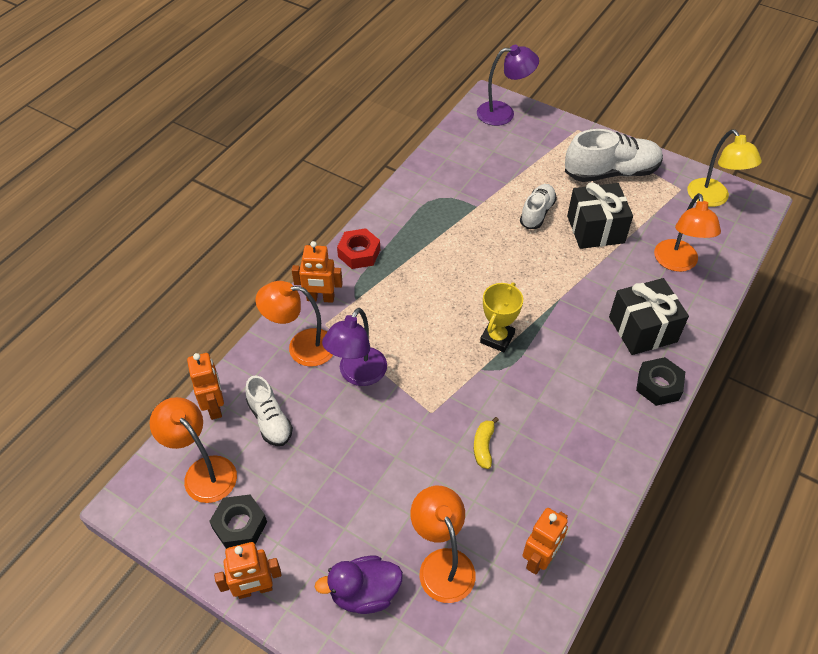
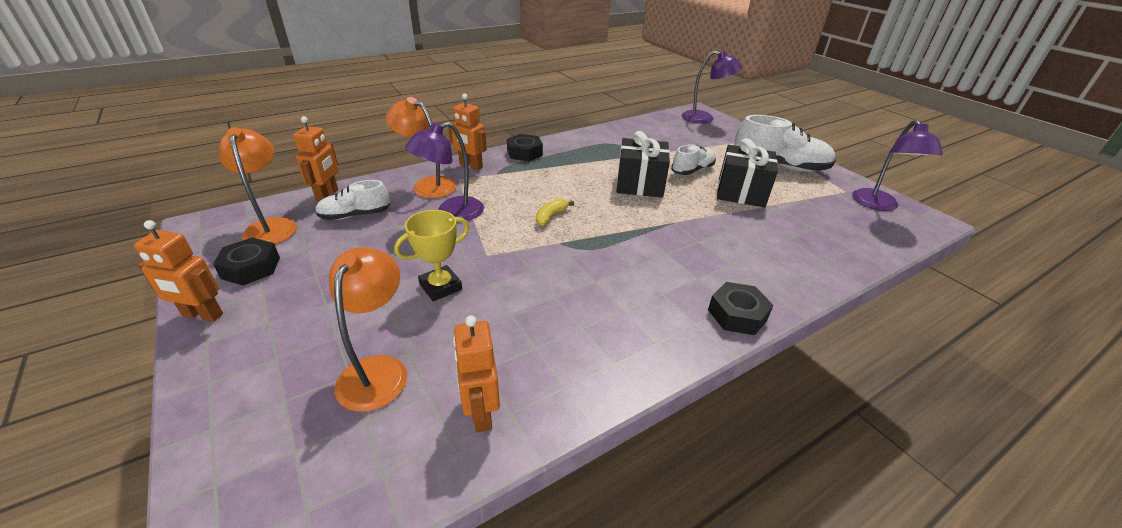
camera: 25 degrees right, 15 degrees down
(270, 420) = (355, 215): white shoe -> white shoe turned 75 degrees clockwise
(359, 253) = (524, 153): red nut -> black nut
(364, 593) = (282, 361): purple duck -> none
(483, 446) = (511, 295): yellow banana -> yellow banana (551, 217)
(497, 338) = (592, 228): yellow trophy -> yellow trophy (440, 287)
(539, 558) = (481, 413): orange robot -> orange robot turned 105 degrees clockwise
(642, 329) = (746, 267): black gift -> black gift (639, 184)
(677, 263) = (814, 234): orange lamp -> none
(712, 199) = (878, 205): yellow lamp -> purple lamp

